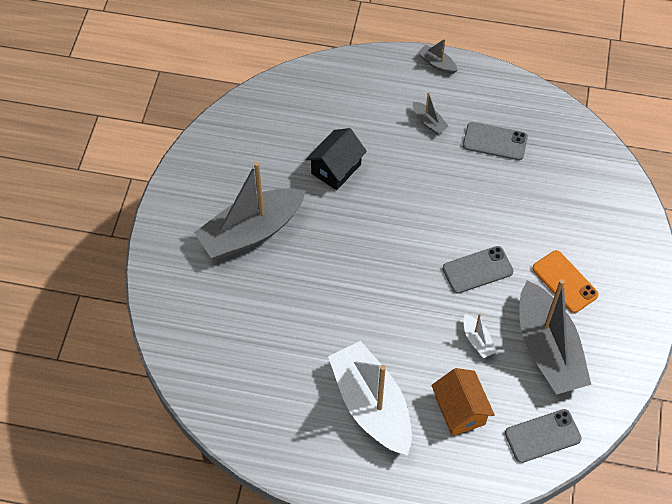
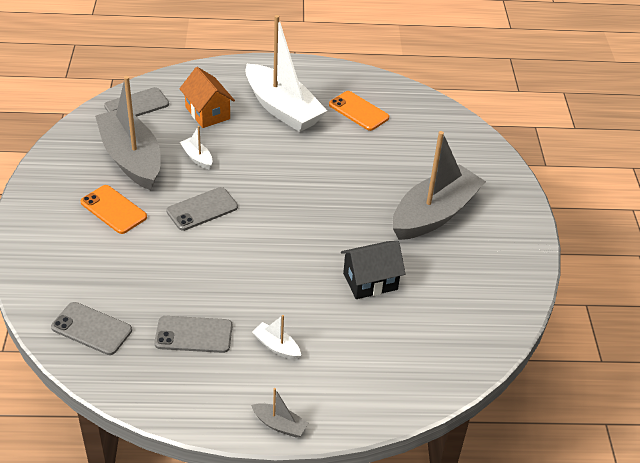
camera: 165 degrees right, 15 degrees down
(283, 389) = (358, 111): none -> orange phone
(336, 169) = (370, 281): black house -> black house turned 45 degrees clockwise
(429, 122) = (276, 346): grey boat -> white boat
(578, 158) = (91, 329): none -> grey phone

